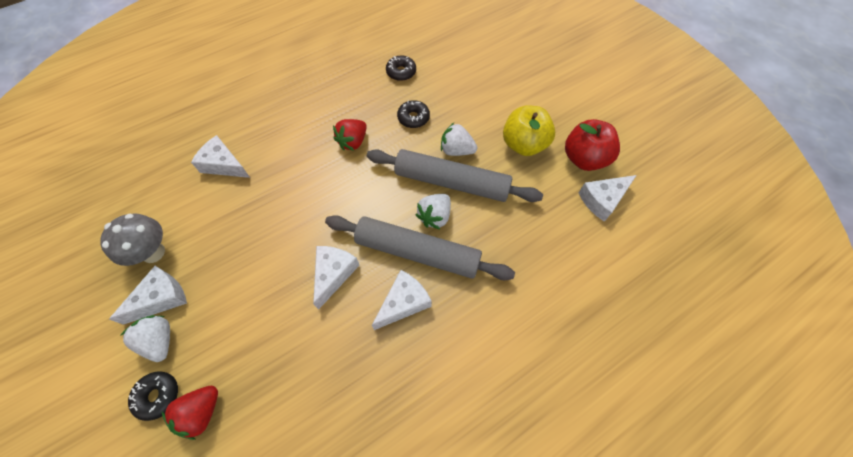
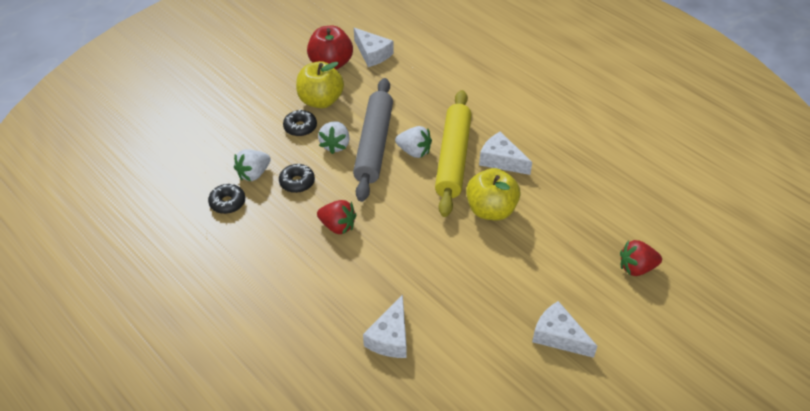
camera: 100 degrees left, 15 degrees down
(153, 252) = (515, 363): grey mushroom -> none
(158, 396) = (638, 303): black donut -> black donut (300, 127)
(160, 341) = (596, 320): white strawberry -> white strawberry (254, 174)
(201, 412) = (636, 268): red strawberry -> red strawberry turned 150 degrees clockwise
(334, 274) = (491, 210): white cheese -> yellow apple
(417, 252) = (453, 158): grey rolling pin -> yellow rolling pin

